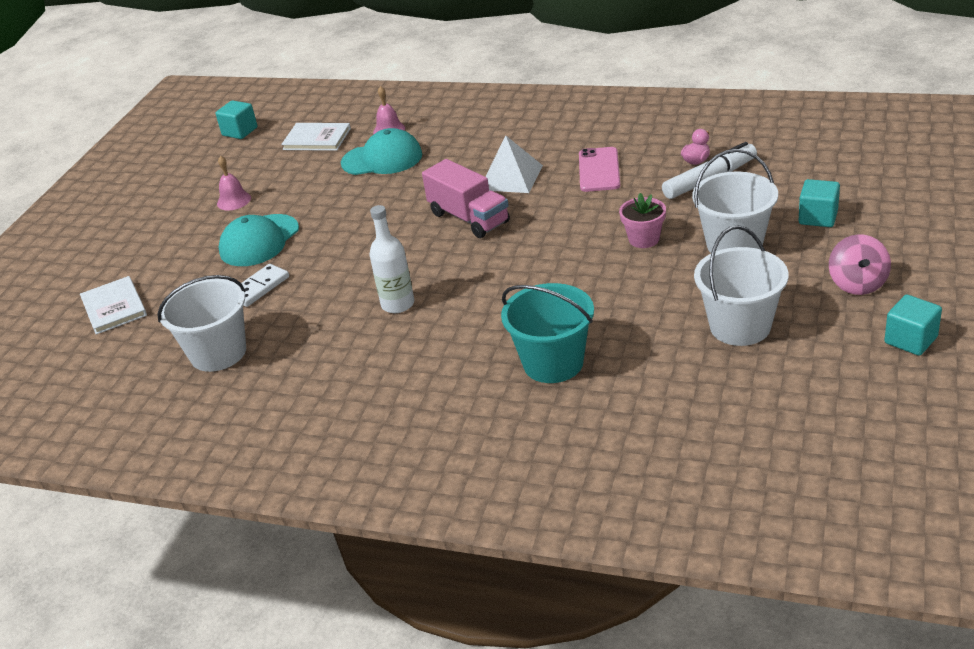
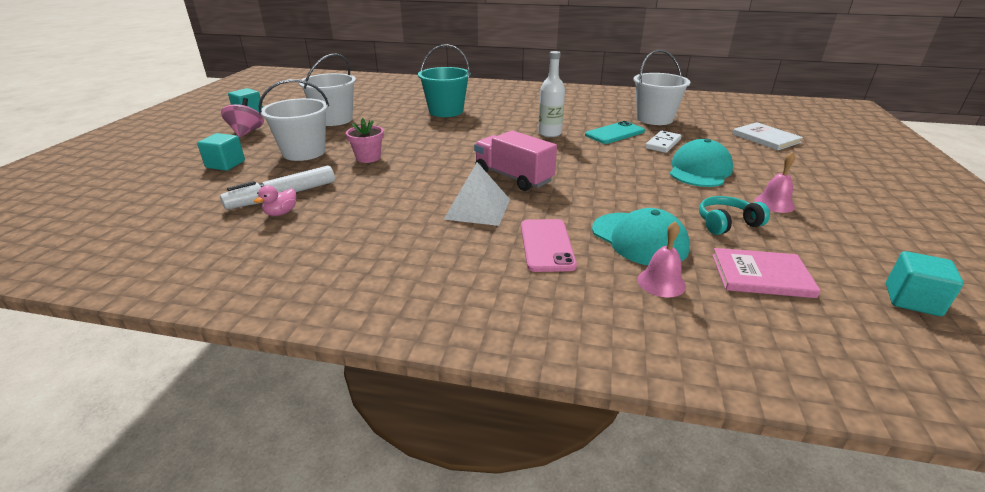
camera: 170 degrees right, 5 degrees down
(298, 177) = (727, 223): none -> turquoise headphones
(305, 309) = (614, 133): none -> turquoise phone
(317, 139) = (761, 275): white book -> pink book
(382, 159) = (639, 239): turquoise cap -> turquoise cap turned 120 degrees counterclockwise
(599, 170) = (384, 210): pink phone -> pink phone (547, 245)

